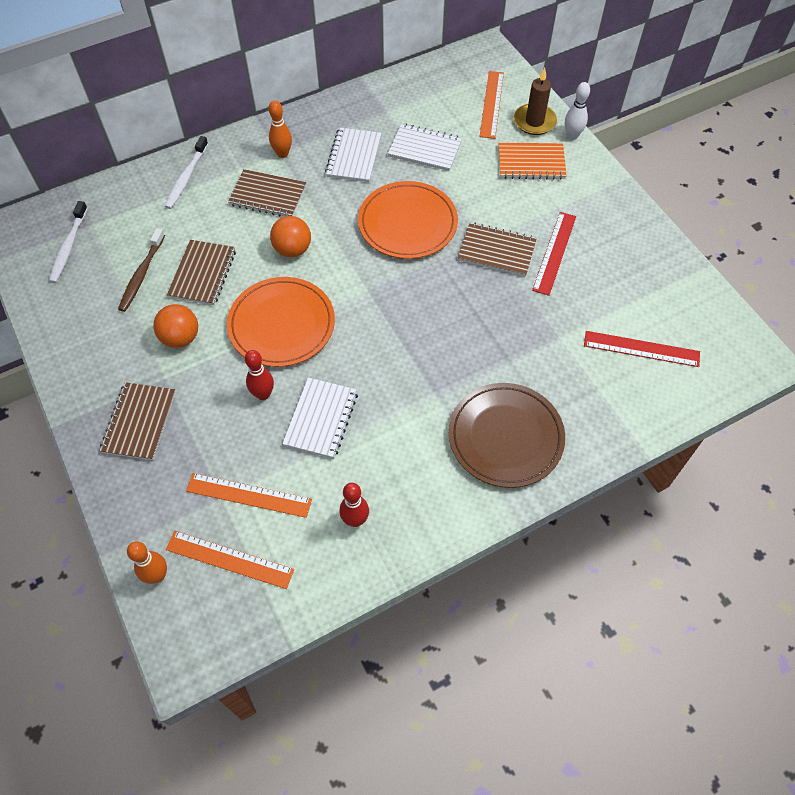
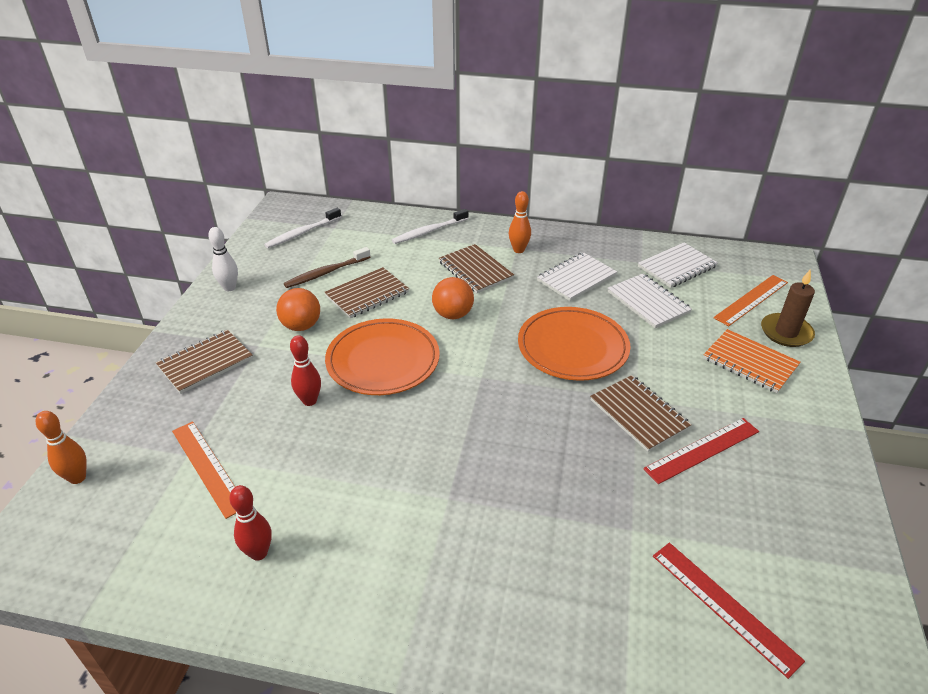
camera: 40 degrees right, 20 degrees down
(229, 559) = (134, 506): orange ruler -> none
(321, 419) = (330, 449): white notebook -> white notebook (677, 267)
(505, 437) = (476, 585): brown plate -> none
(572, 136) = (820, 363): white bowling pin -> white bowling pin (229, 288)

